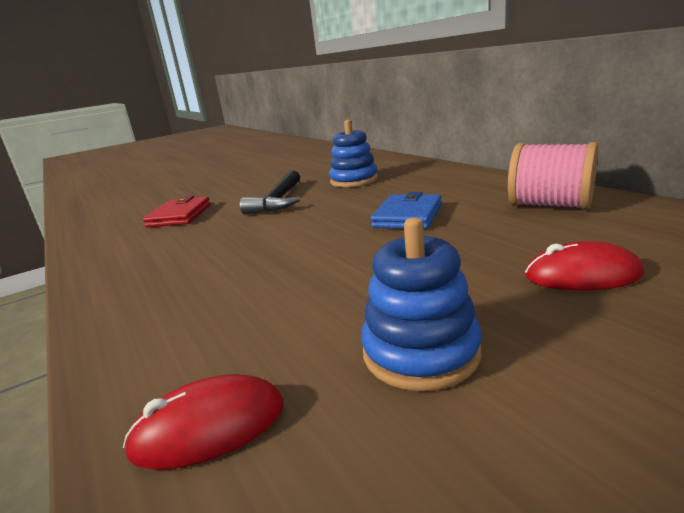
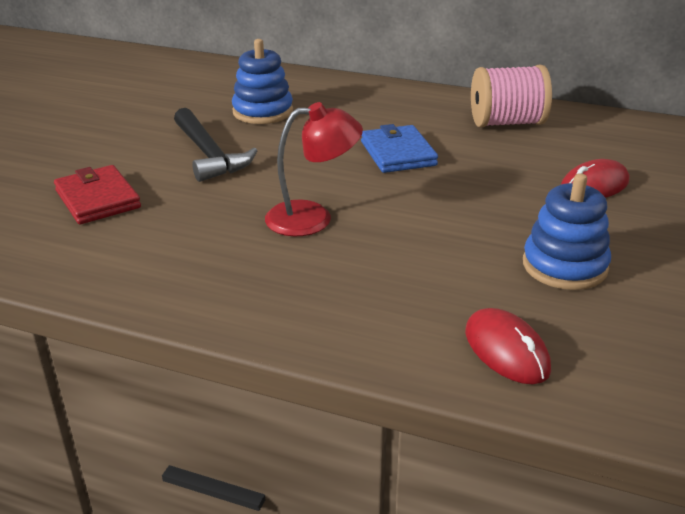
camera: 40 degrees left, 10 degrees up
(209, 427) = (506, 350): red mouse -> red mouse turned 60 degrees counterclockwise
(269, 249) = (313, 218): none -> red lamp

